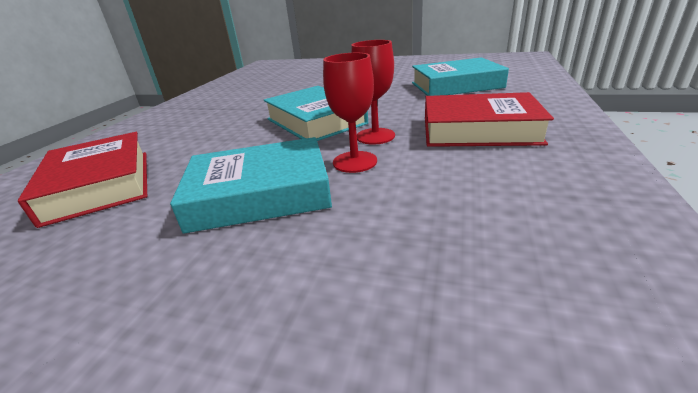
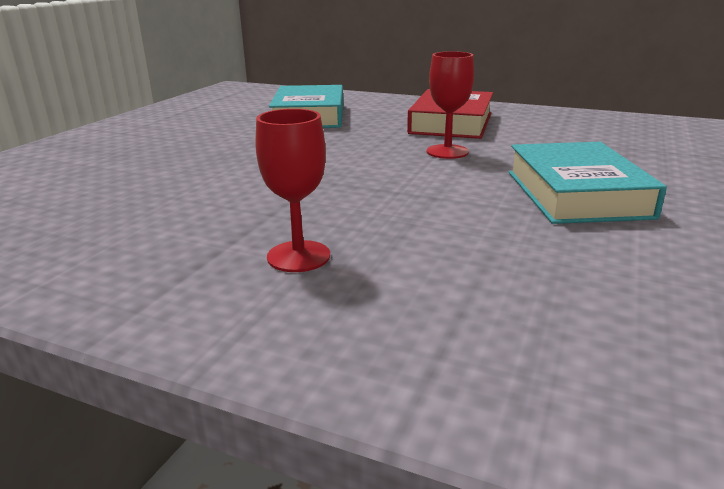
camera: 85 degrees left, 5 degrees down
(100, 185) = (565, 296): red book -> none
(315, 121) = (378, 174): turquoise book -> none
(355, 162) = (509, 161): red goblet -> red goblet (298, 256)

